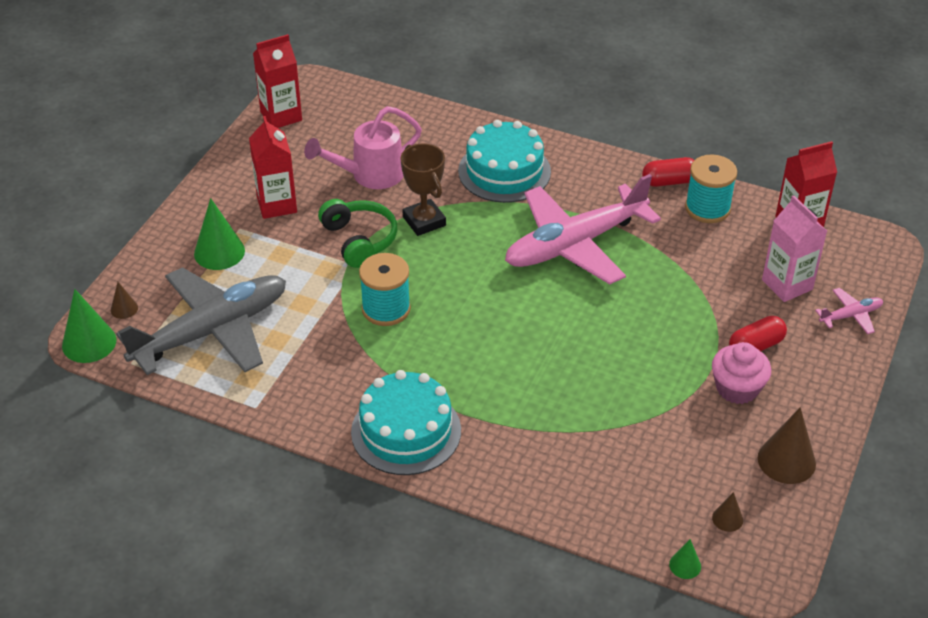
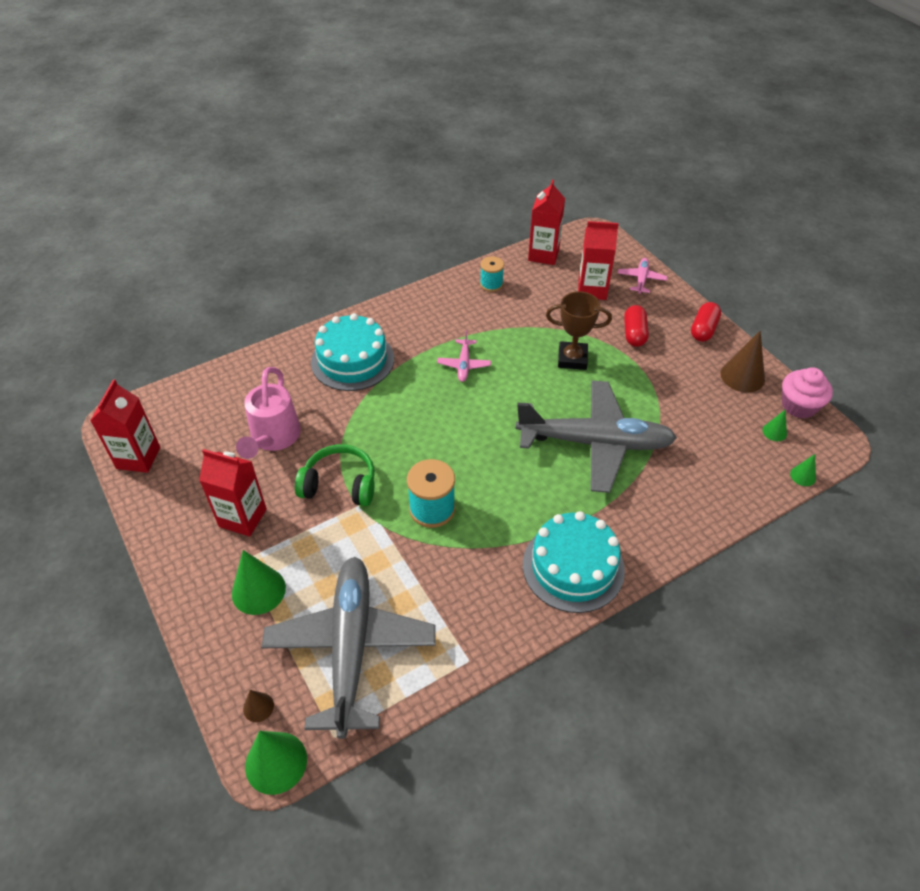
camera: 55 degrees left, 5 degrees up
(424, 221) = (358, 433): brown trophy -> brown trophy (572, 359)
(568, 381) = (594, 443): none -> grey plane
(576, 244) = (464, 364): pink plane -> pink plane, size x0.41
(669, 181) = (449, 287): red capsule -> red capsule (703, 330)
(707, 208) = (491, 284): turquoise spool -> turquoise spool, size x0.63
(727, 518) = (774, 432): brown cone -> green cone
(737, 388) = (664, 363): pink cupcake -> pink cupcake (799, 406)
(787, 285) = (592, 290): pink carton -> red carton

